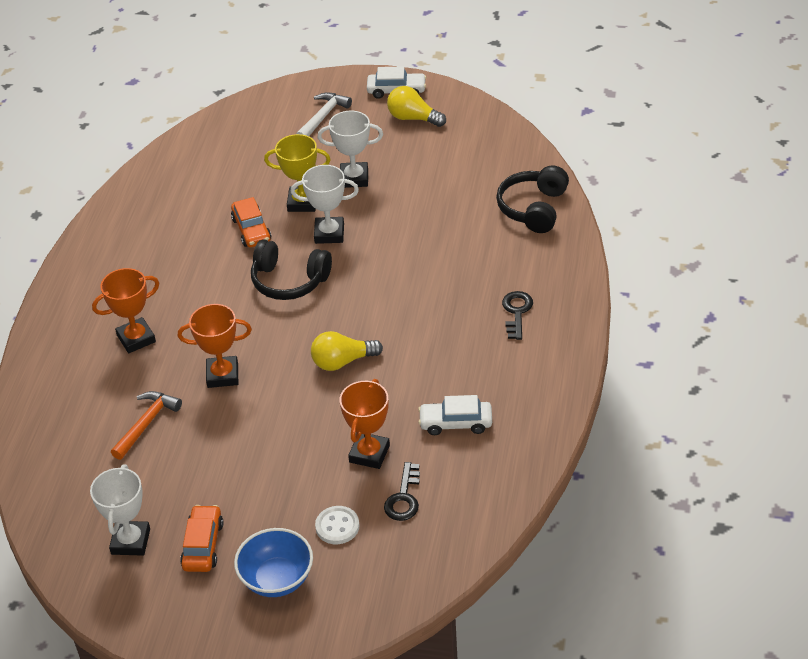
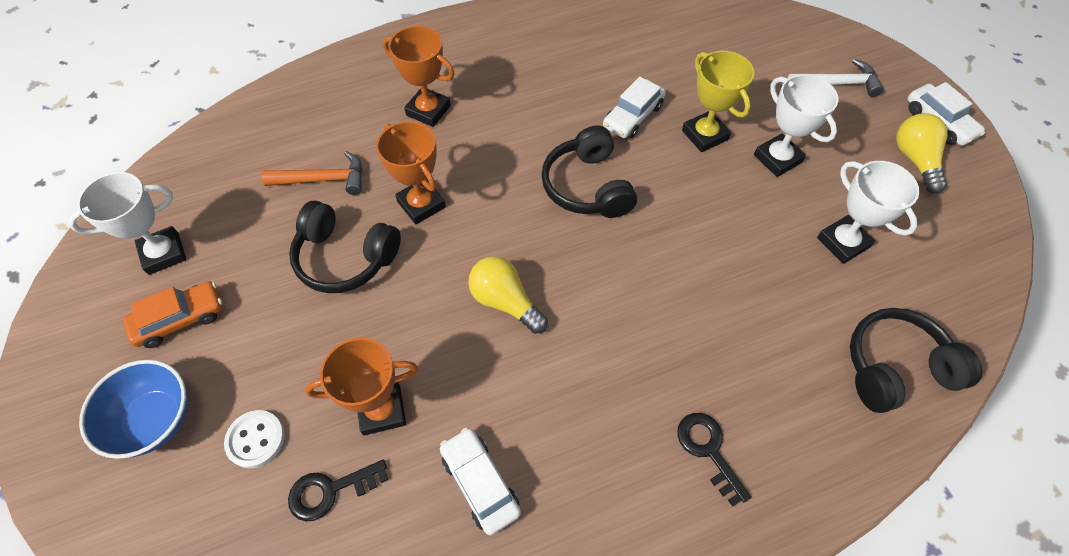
camera: 55 degrees right, 15 degrees up
(231, 434) = (345, 257): none -> black headphones
(251, 230) = (632, 116): orange car -> white car
(329, 233) = (680, 182): white trophy -> white trophy (843, 242)
(517, 312) = (708, 451): black key -> black key turned 90 degrees counterclockwise

